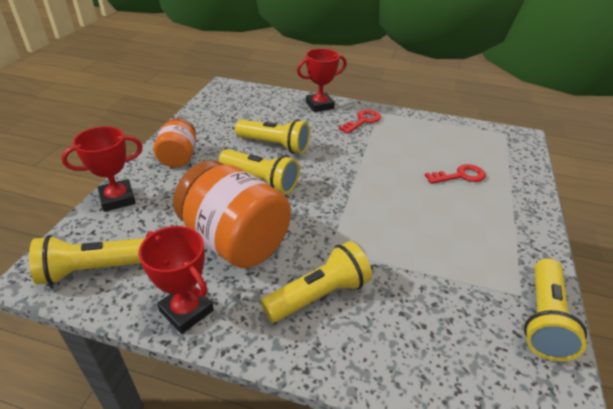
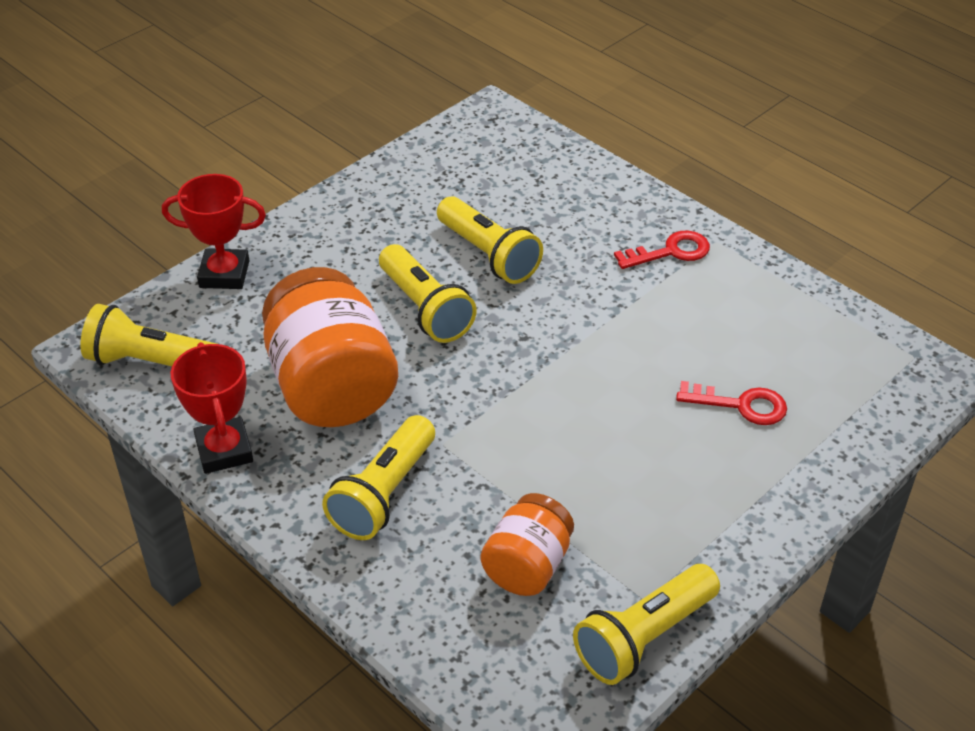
camera: 30 degrees right, 5 degrees up
(178, 157) = (337, 232): orange jar -> orange jar (527, 566)
(319, 105) = (621, 198): red trophy -> none
(319, 295) = (384, 493): yellow flashlight -> yellow flashlight turned 120 degrees clockwise

